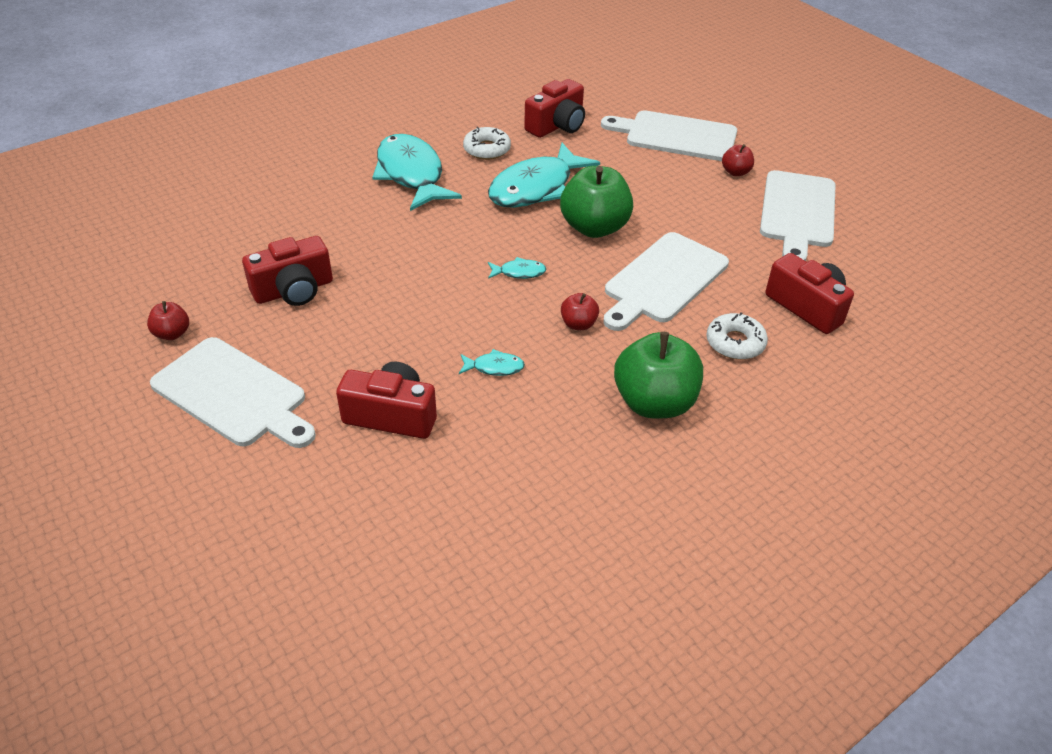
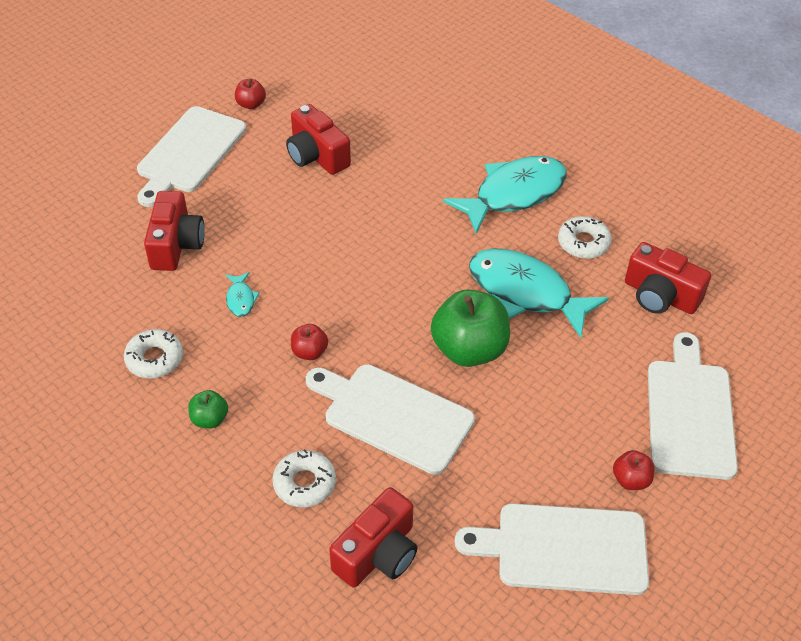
camera: 80 degrees right, 5 degrees up
(519, 272) = (377, 298): turquoise fish -> none
(565, 442) = (154, 359): none -> white donut
(654, 403) = (209, 419): green apple -> green apple, size x0.48

